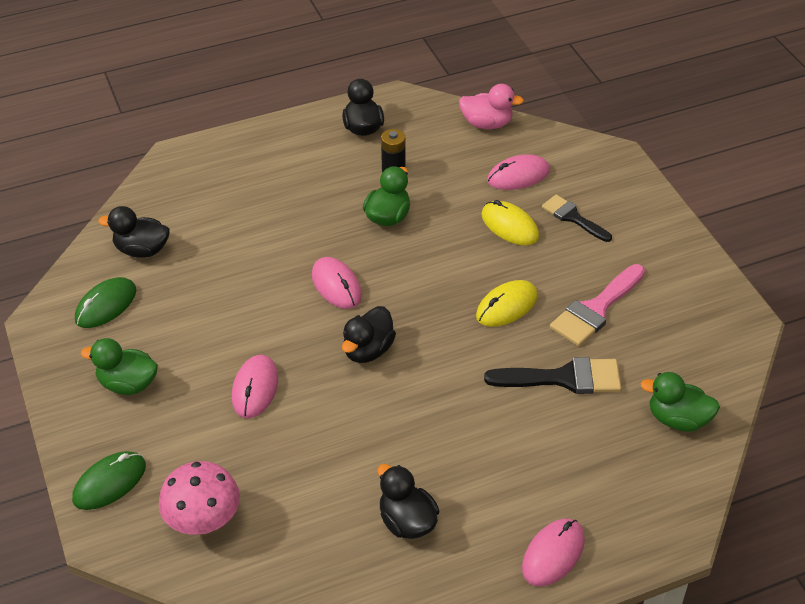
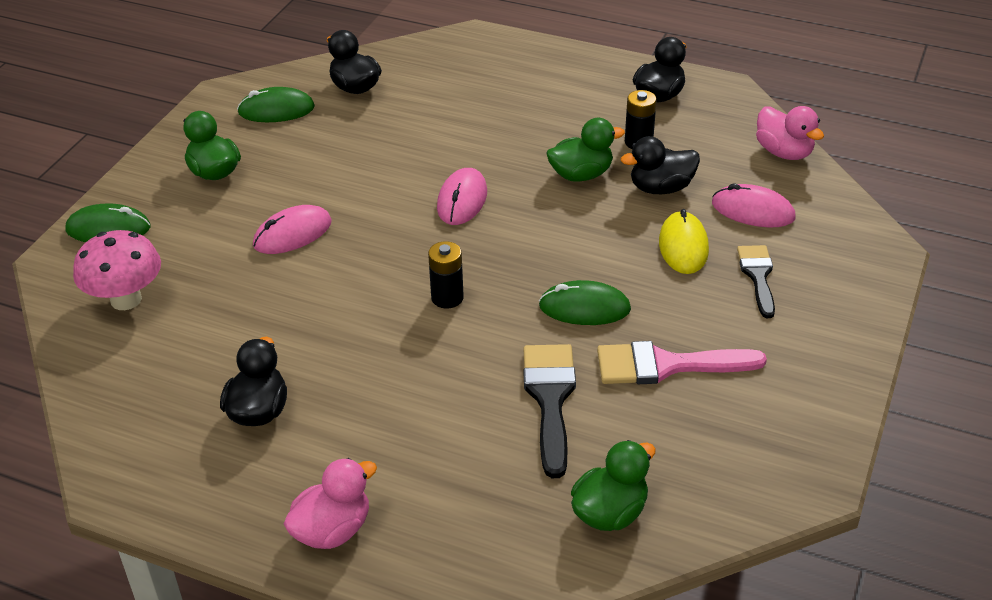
camera: 45 degrees right, 5 degrees down
(368, 350) = (416, 264): black duck -> black duck (661, 188)
(418, 359) = (447, 298): none -> black battery
(506, 306) = (584, 308): yellow mouse -> green mouse
(553, 554) = (332, 530): pink mouse -> pink duck
(563, 378) = (550, 400): black brush -> black brush turned 135 degrees counterclockwise
(677, 419) = (610, 512): green duck -> green duck turned 75 degrees clockwise

